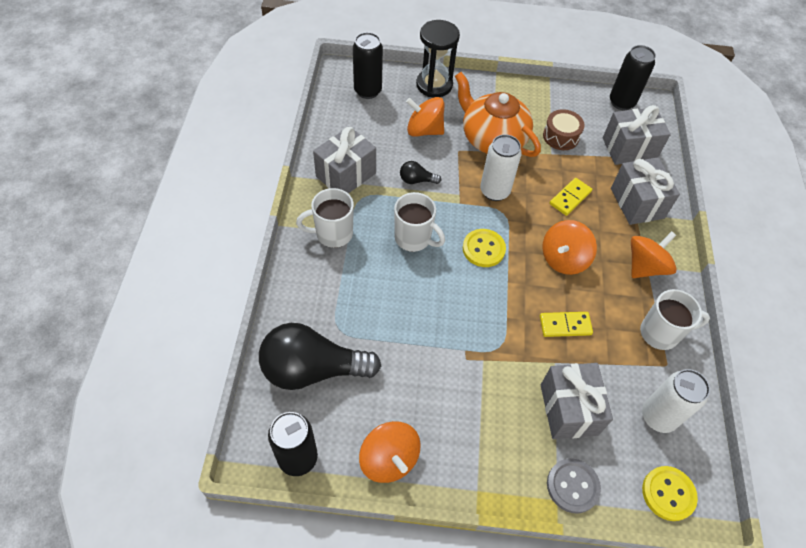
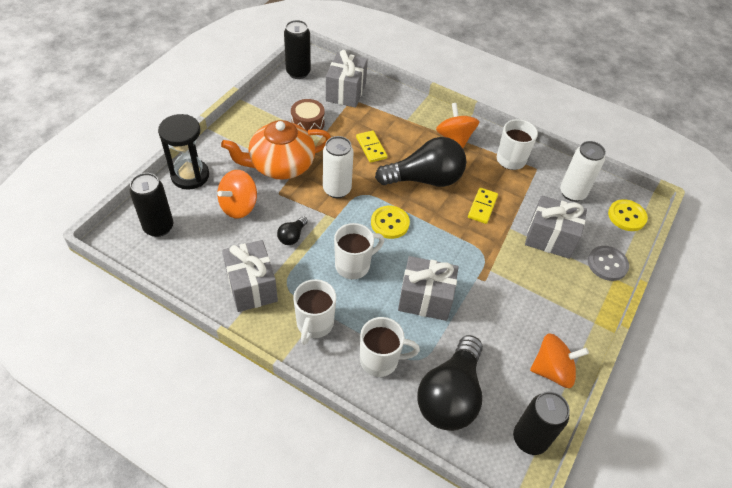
camera: 65 degrees left, 5 degrees down
(322, 298) = (380, 360): none -> white mug
(563, 259) = (425, 179): orange spinning top -> black light bulb
(637, 203) = (398, 114): grey gift -> grey gift (425, 299)

